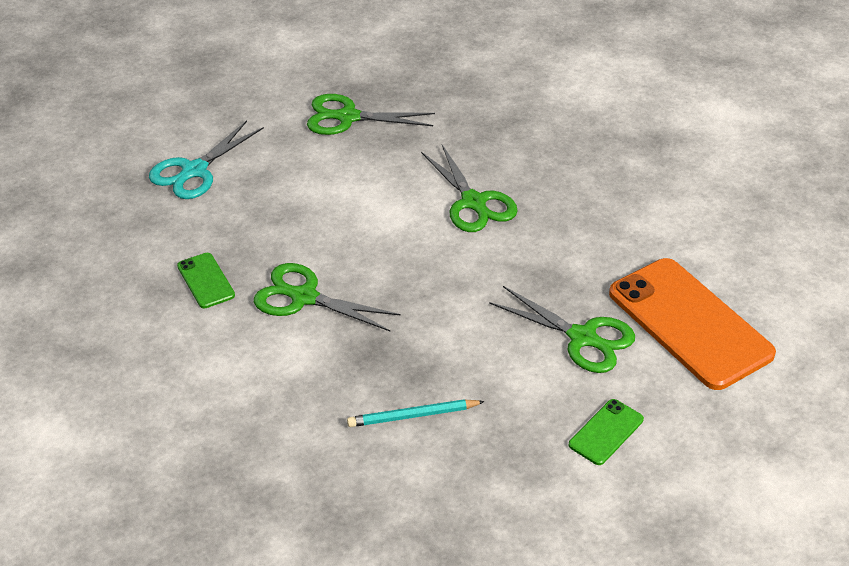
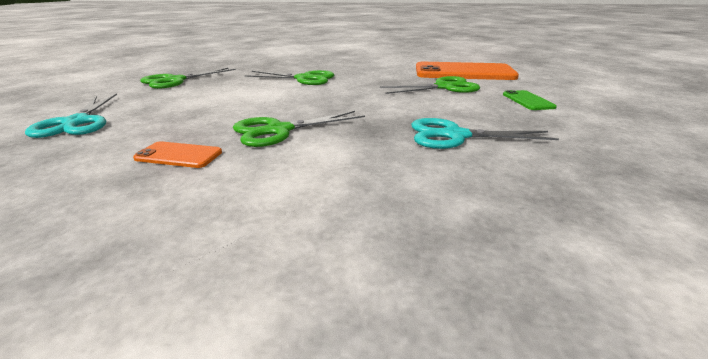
camera: 50 degrees left, 15 degrees down
(206, 281) = (179, 155): green phone -> orange phone
(413, 416) = (455, 136): turquoise pencil -> turquoise scissors

